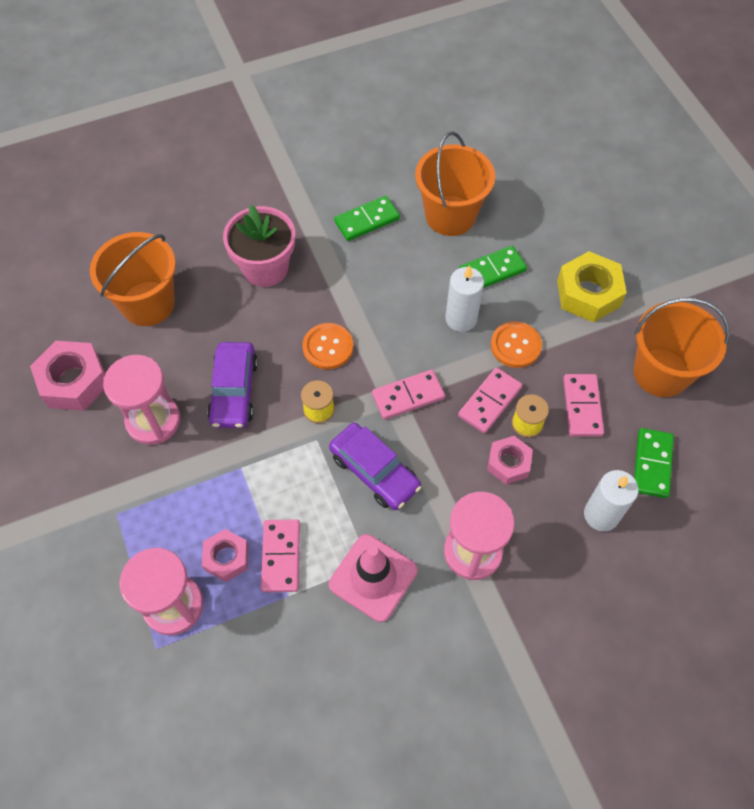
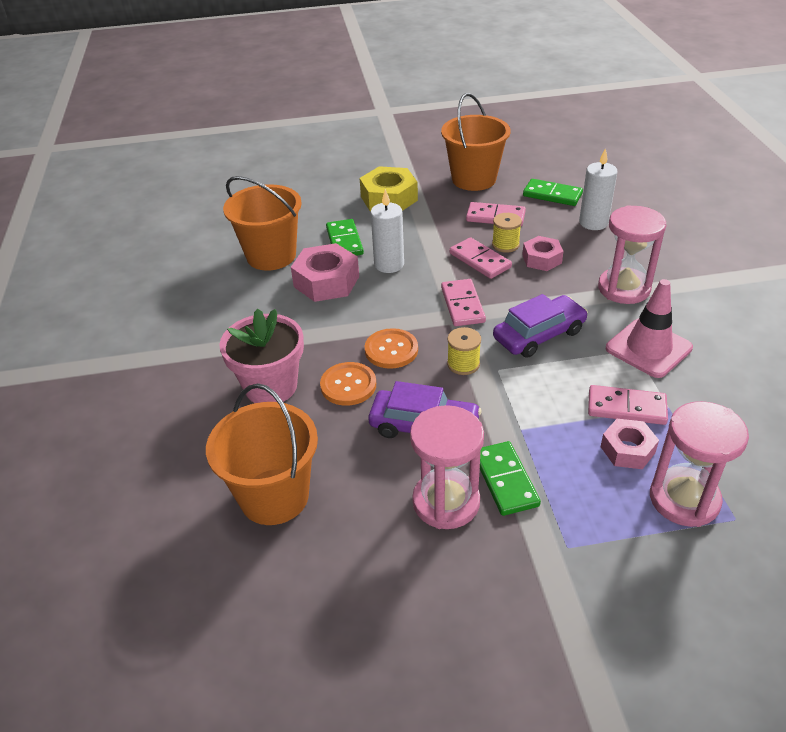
camera: 75 degrees left, 20 degrees down
(74, 381) = (367, 585): pink nut -> pink nut (326, 281)
(367, 220) = (247, 307): green domino -> green domino (505, 480)
(515, 345) = (427, 240): orange button -> orange button (348, 385)

